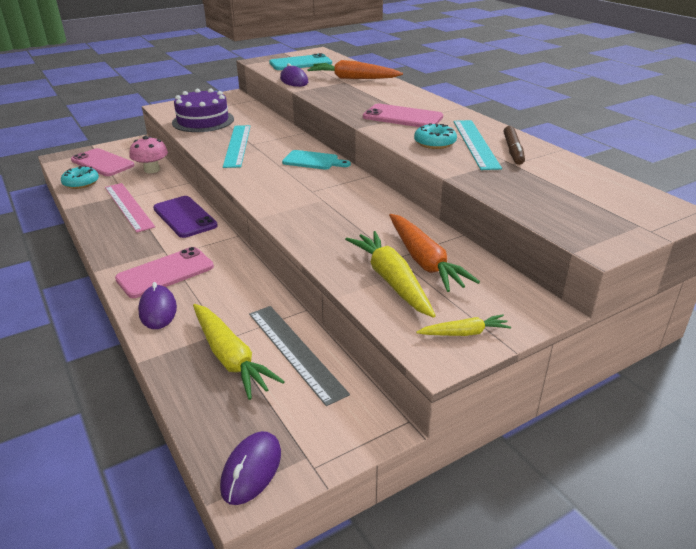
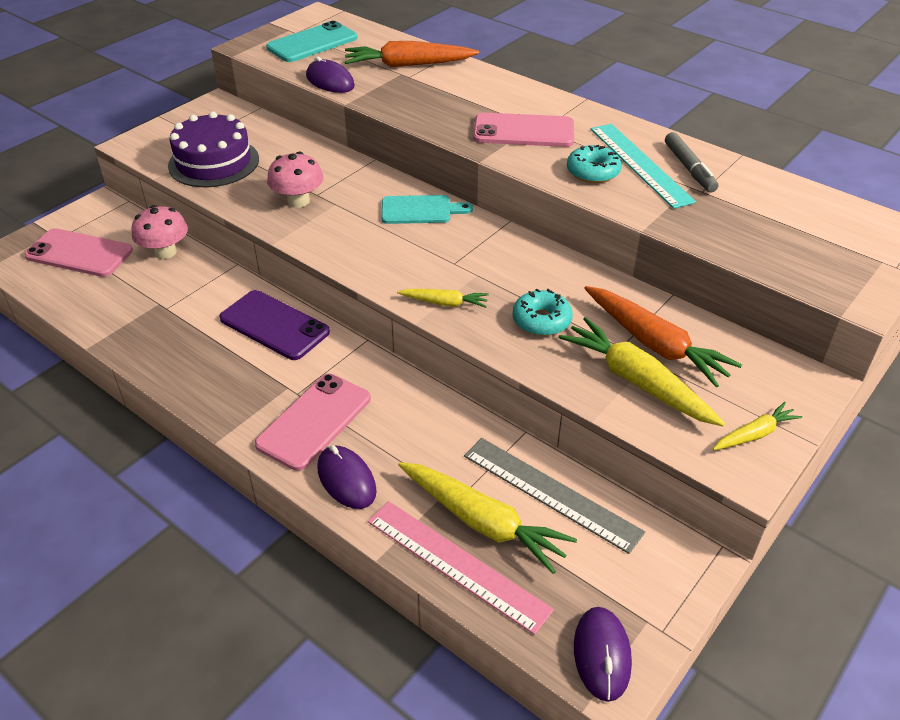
camera: 20 degrees left, 10 degrees up
(81, 183) = (75, 297): turquoise donut -> turquoise donut (541, 320)
(129, 206) = (180, 324): pink ruler -> pink ruler (457, 564)
(237, 145) = (298, 201): turquoise ruler -> pink mushroom
(286, 211) = (444, 303): none -> yellow carrot
(513, 150) = (689, 169): brown marker -> grey marker

